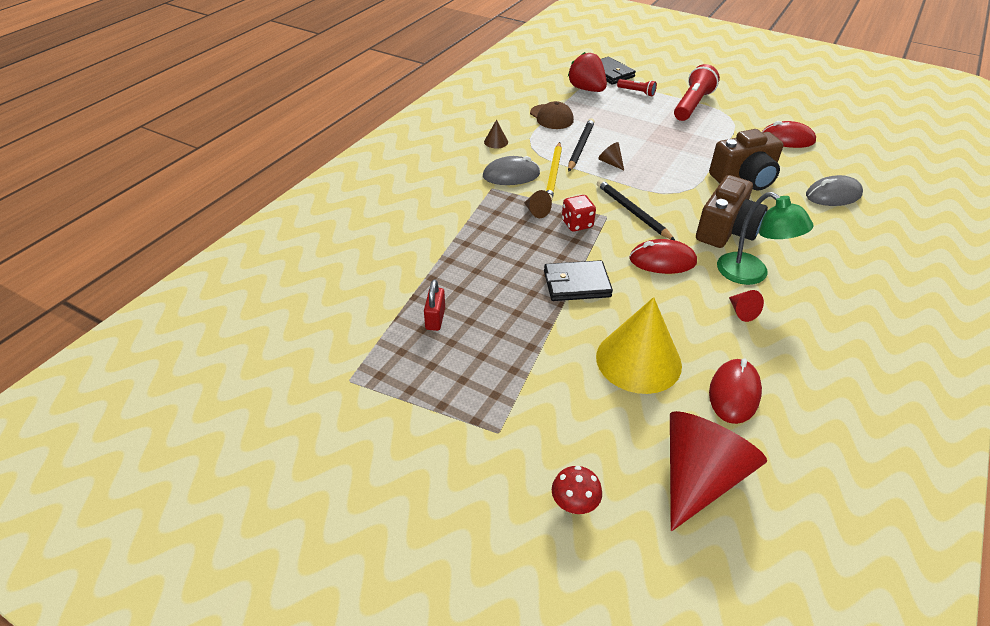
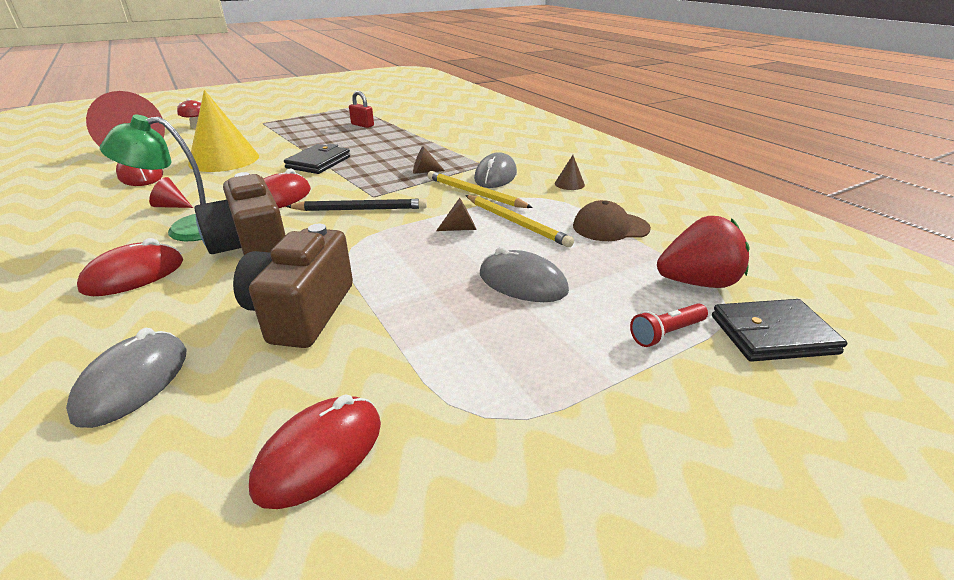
camera: 120 degrees right, 10 degrees down
(577, 224) = (383, 181): red dice -> none
(580, 147) = (516, 222): black pencil -> yellow pencil
(642, 129) = (522, 282): none -> grey mouse
(692, 105) = (572, 384): red flashlight -> none
(806, 254) = (134, 275): none -> red mouse

